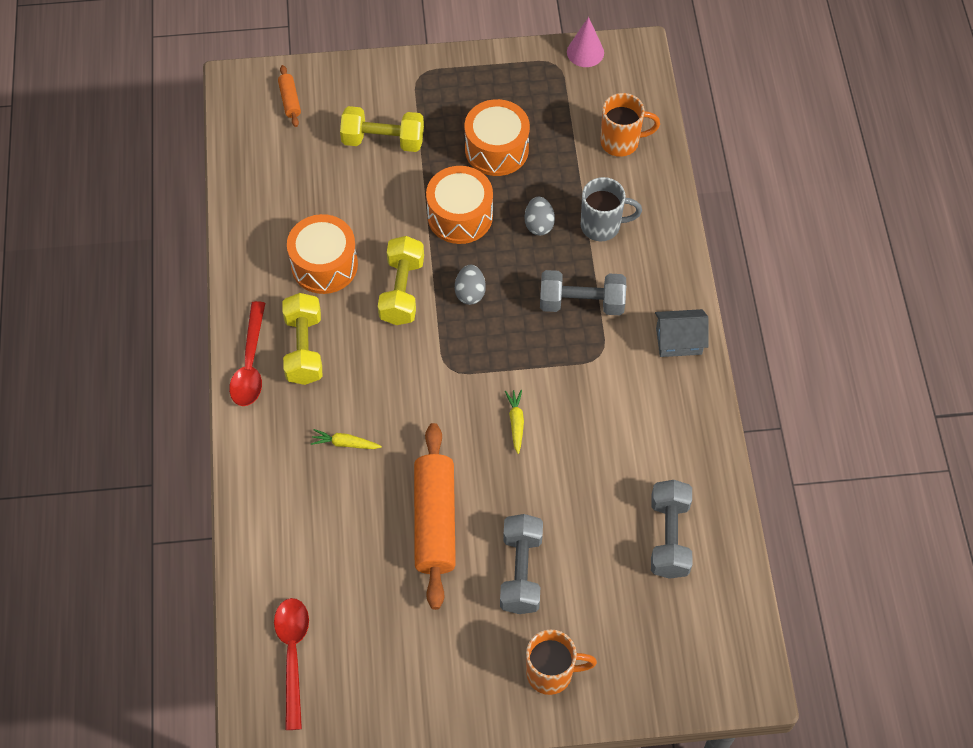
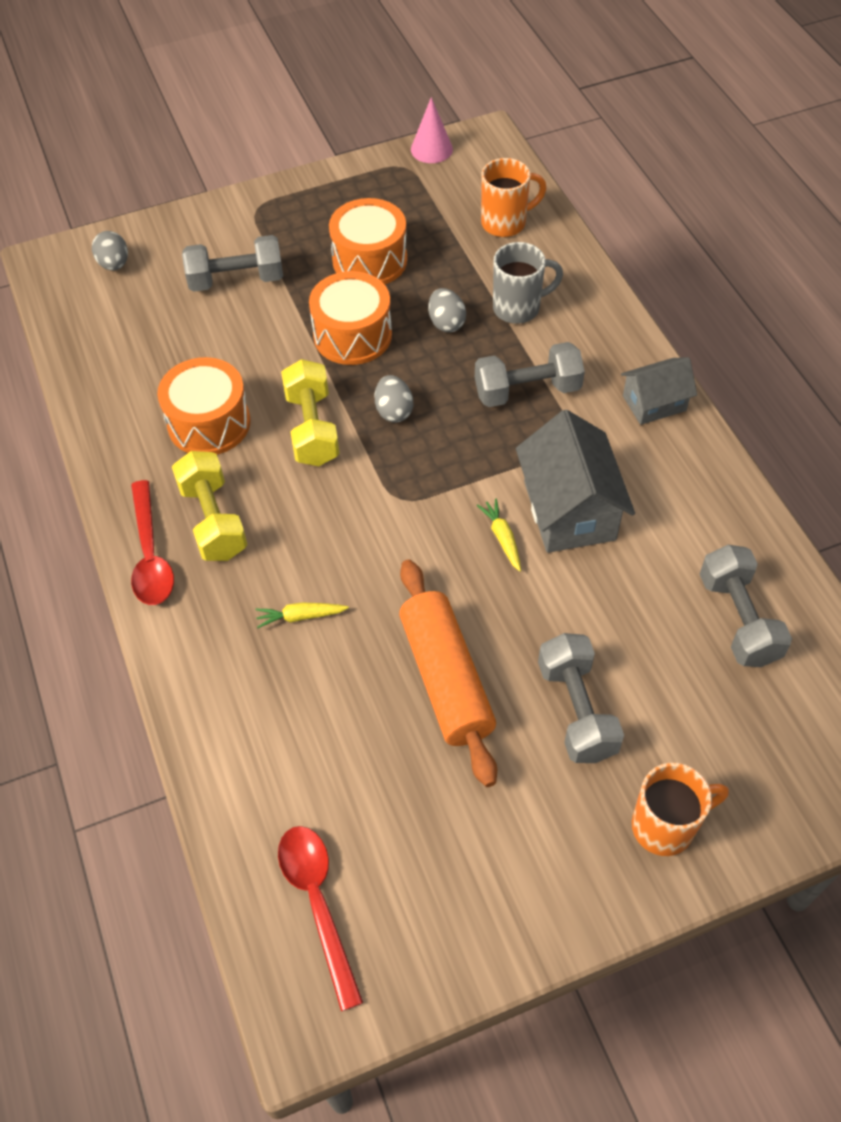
camera: 15 degrees left, 5 degrees down
(290, 100) = (114, 264): orange rolling pin -> grey egg
(383, 140) = (236, 280): yellow dumbbell -> grey dumbbell
(575, 414) = (569, 510): none -> grey house

